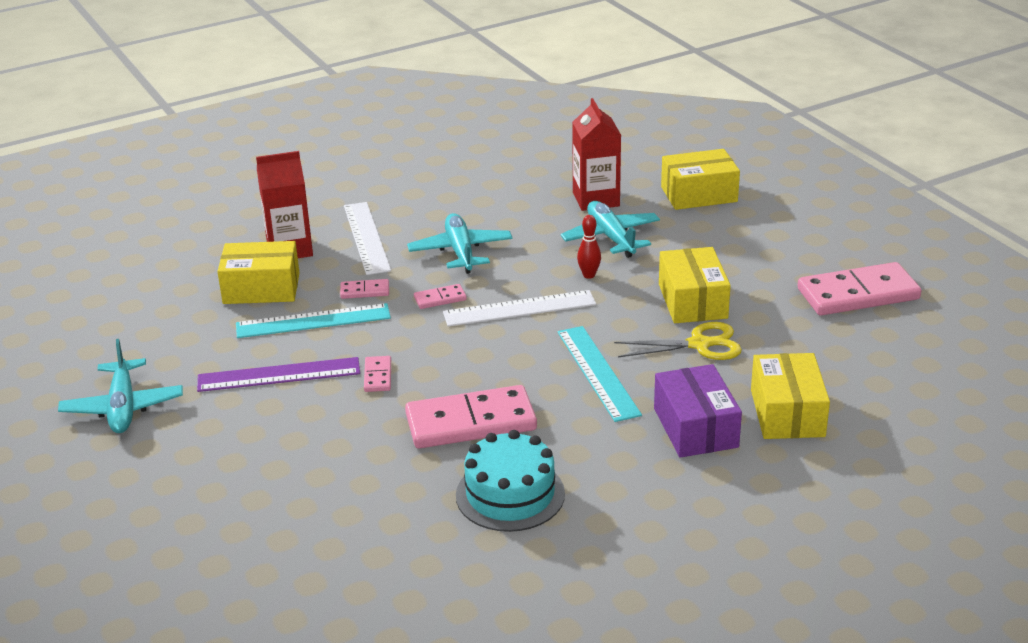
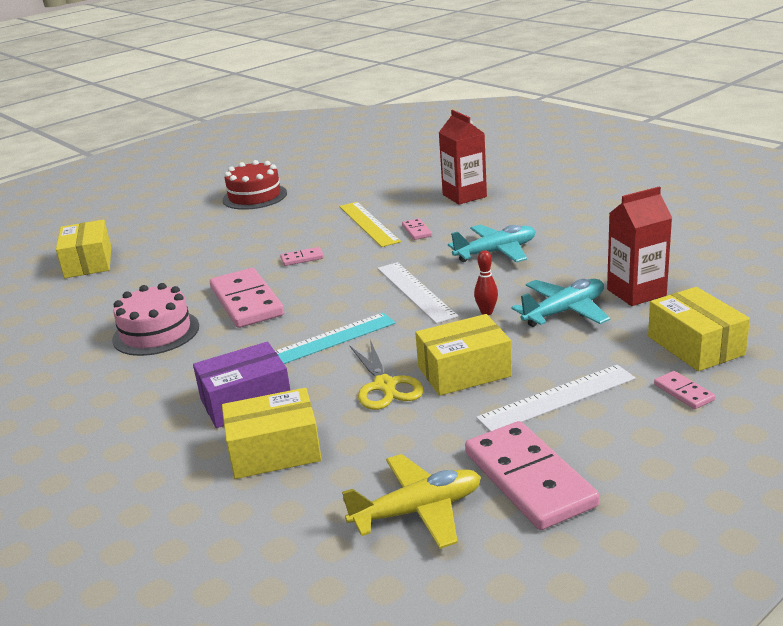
camera: 80 degrees right, 5 degrees down
(123, 407) = (254, 196): turquoise plane -> red cake
(261, 288) = (405, 199): yellow box -> yellow box (88, 262)
(279, 375) = (297, 228): purple ruler -> none
(313, 321) = (368, 223): turquoise ruler -> yellow ruler
(366, 237) = (497, 215): white ruler -> white ruler (557, 398)
(440, 299) = (417, 258): pink domino -> pink domino (683, 392)
(510, 494) = (156, 333): turquoise cake -> pink cake
(887, 347) = (417, 511): none -> yellow plane

